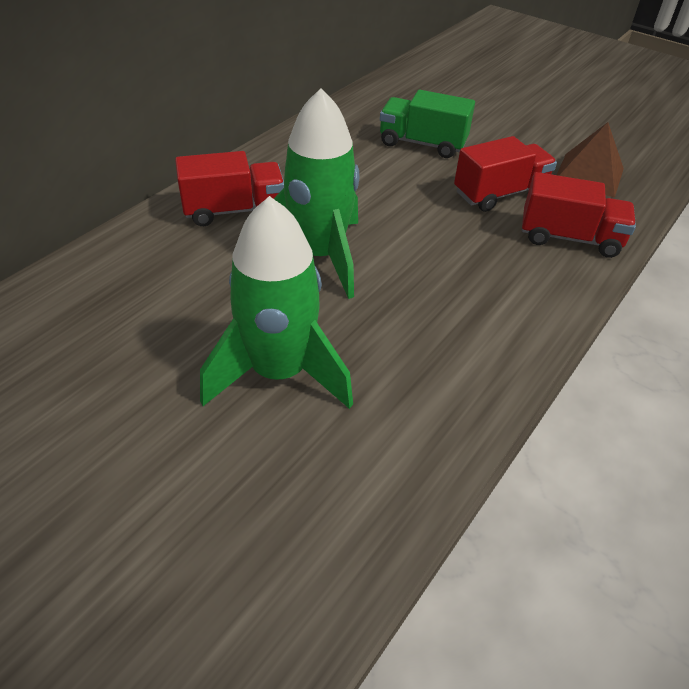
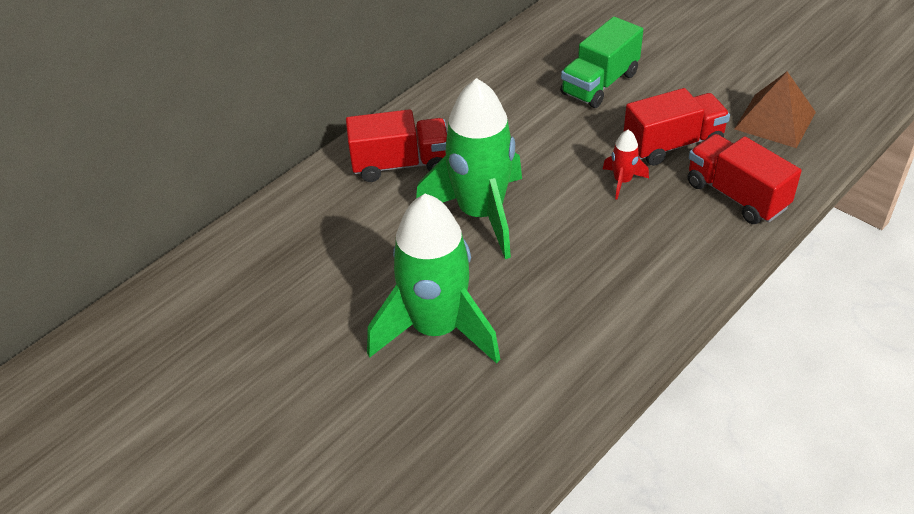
camera: 10 degrees right, 0 degrees up
(422, 144) = (599, 84): green truck -> green truck turned 75 degrees counterclockwise
(457, 225) = (622, 181): none -> red rocket
(569, 238) = (736, 195): red truck -> red truck turned 150 degrees counterclockwise

